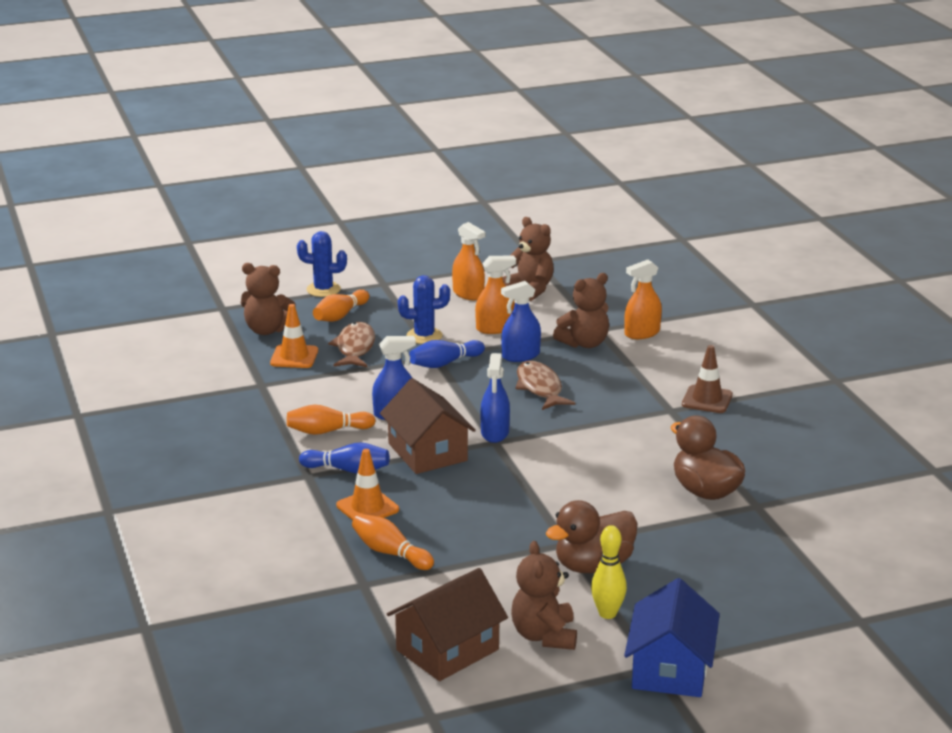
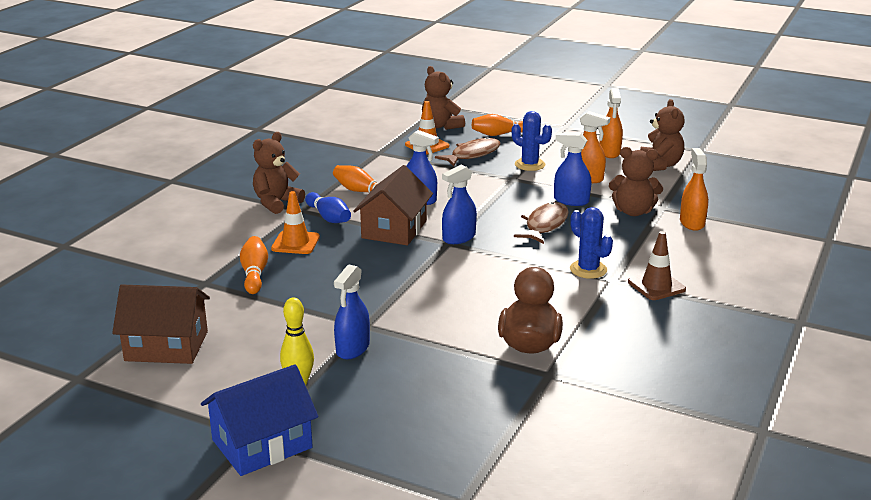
camera: 45 degrees right, 0 degrees up
(323, 289) = (519, 117): blue cactus -> blue cactus (588, 269)
(444, 363) = (510, 185): blue bowling pin -> none
(544, 636) = (234, 372): brown teddy bear -> brown teddy bear (276, 203)
(593, 566) = (352, 348): brown duck -> blue spray bottle
(642, 333) = (692, 222): orange spray bottle -> orange spray bottle turned 75 degrees clockwise

